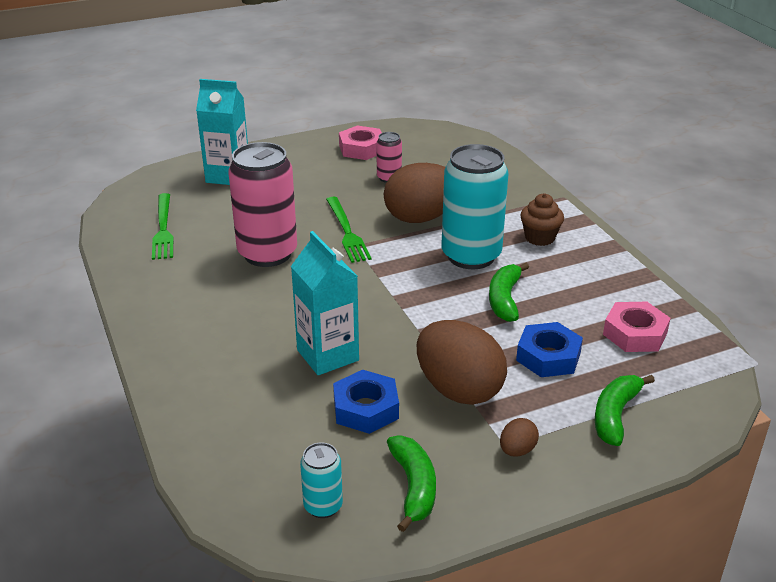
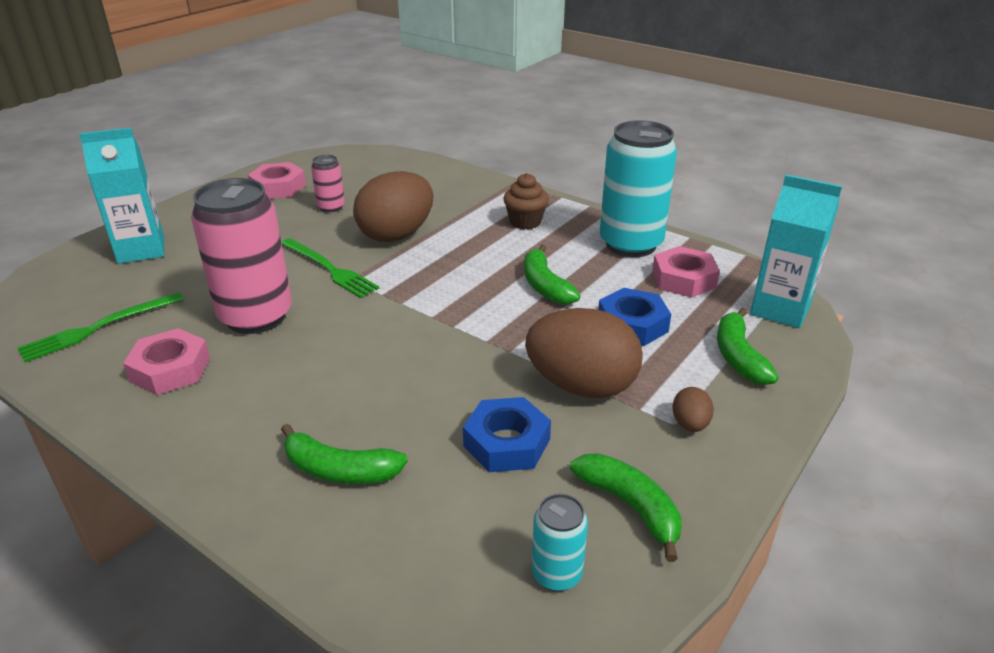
camera: 30 degrees left, 0 degrees up
(163, 228) = (98, 328): green fork -> green fork turned 90 degrees clockwise
(187, 274) = (170, 369): none -> pink nut
(241, 382) = (339, 470): none -> green banana
(328, 355) = (416, 401): turquoise carton -> turquoise carton (780, 309)
(471, 256) = (477, 256): turquoise can -> turquoise can (630, 244)

